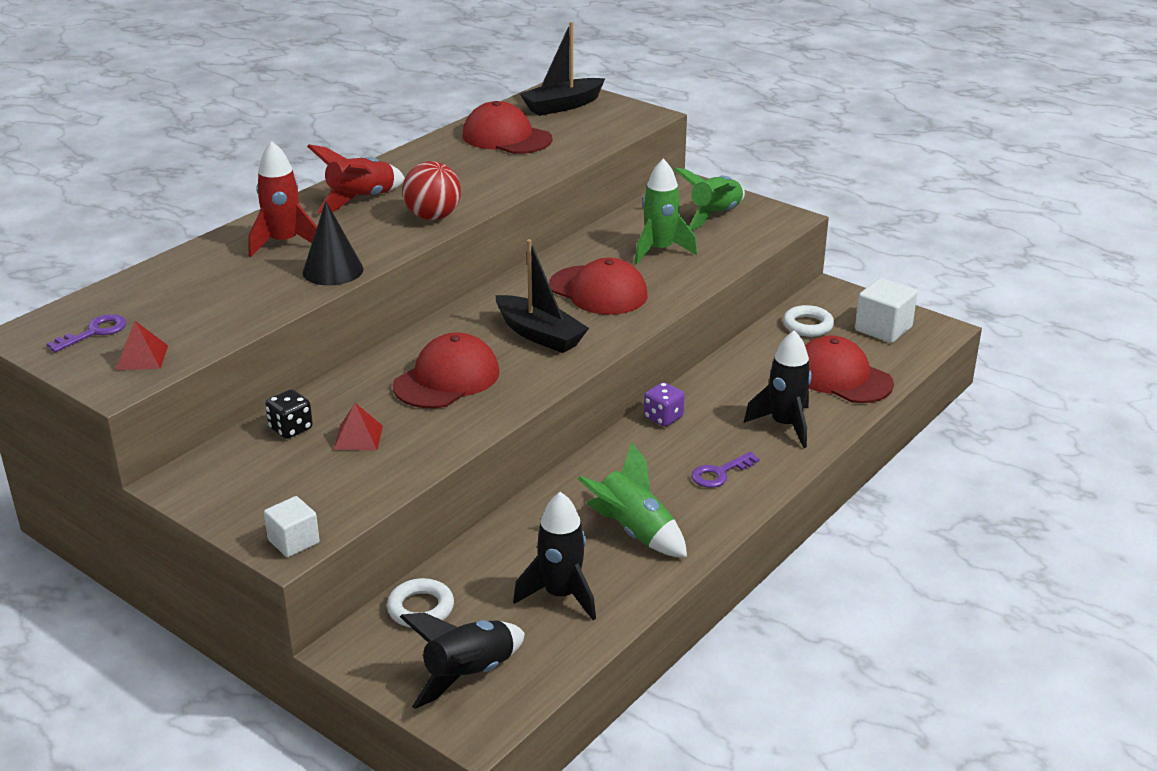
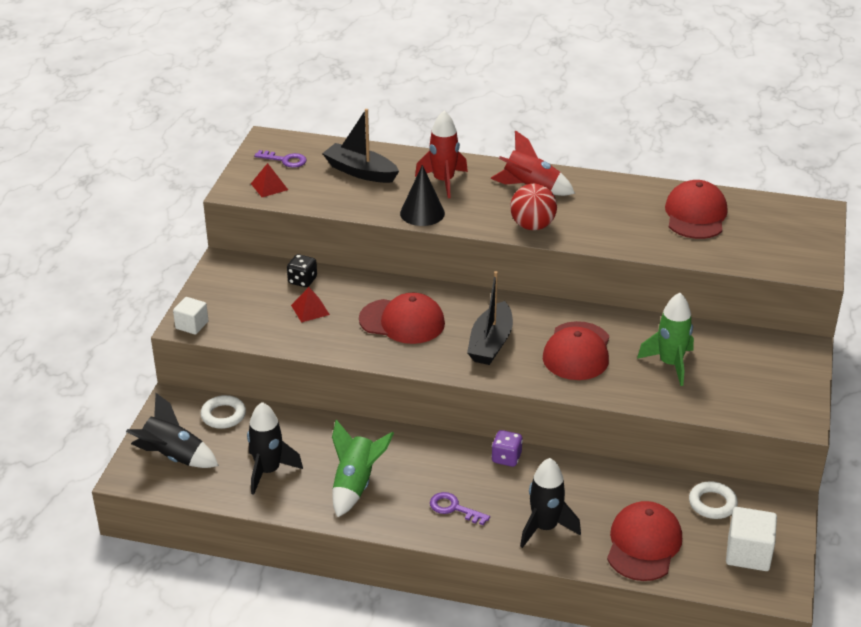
camera: 65 degrees right, 5 degrees up
(563, 106) = (785, 222): black boat -> black boat (361, 172)
(715, 215) = (761, 377): green rocket -> none

